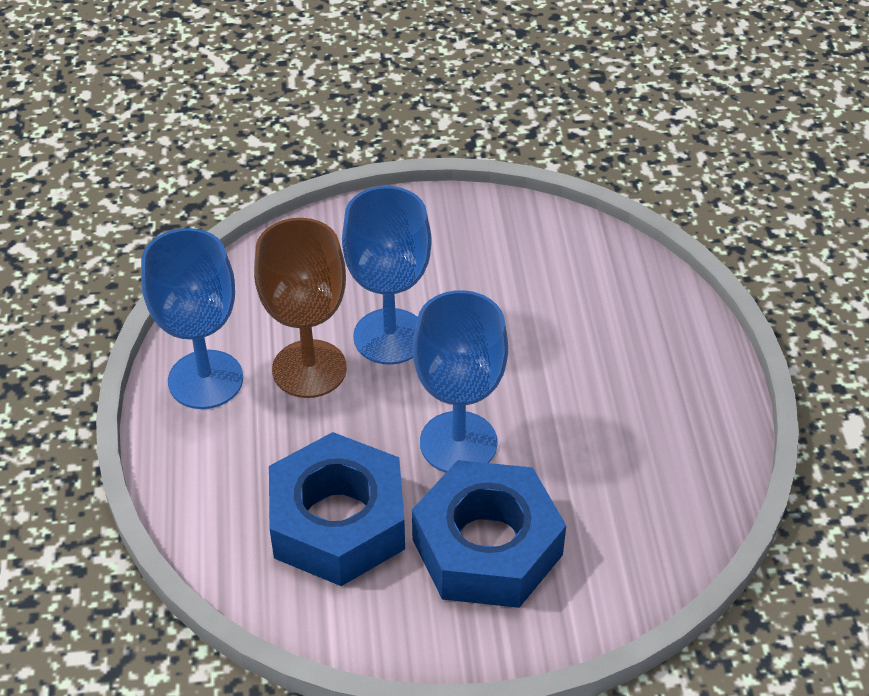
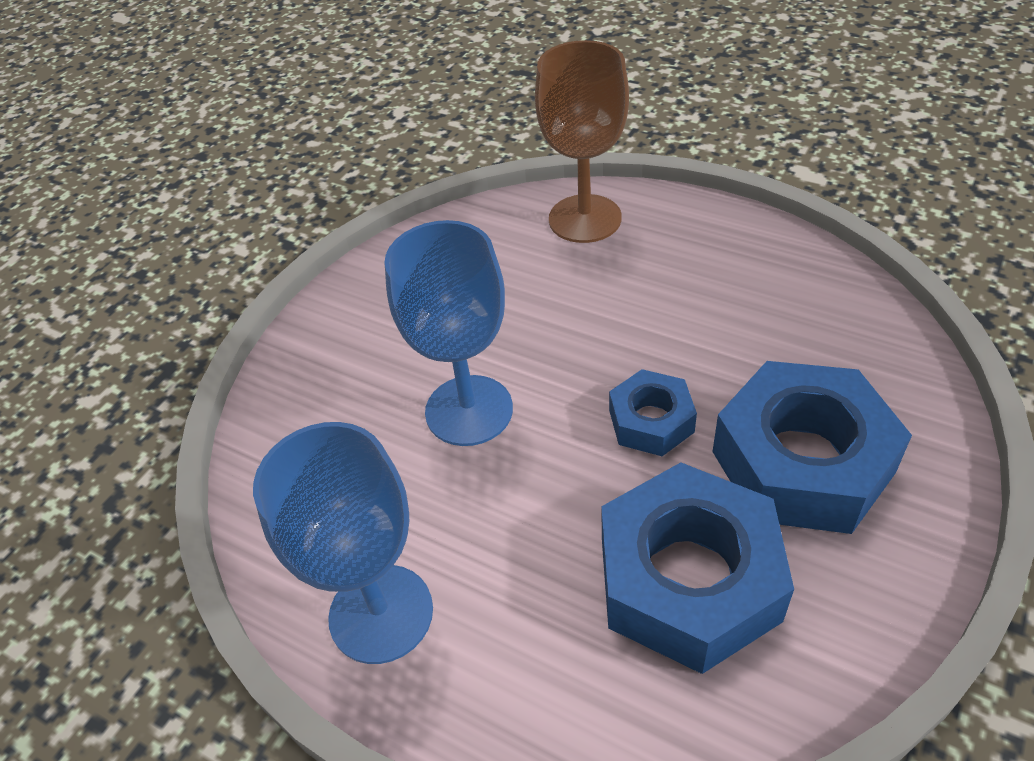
camera: 50 degrees left, 0 degrees up
(309, 369) = (452, 501): brown goblet -> brown goblet (585, 219)
(458, 443) = (651, 421): blue goblet -> blue nut

